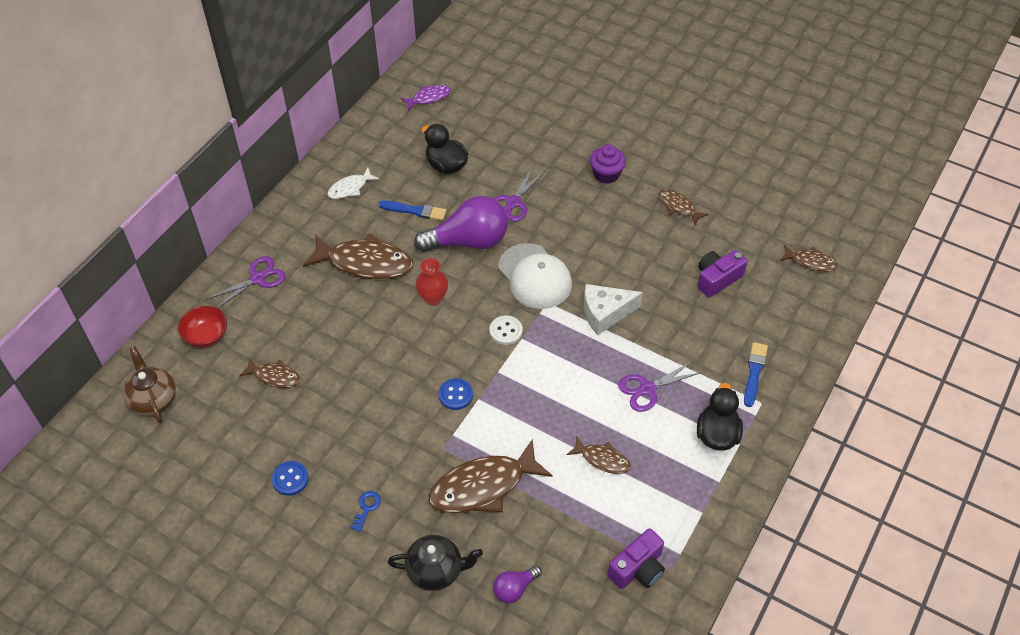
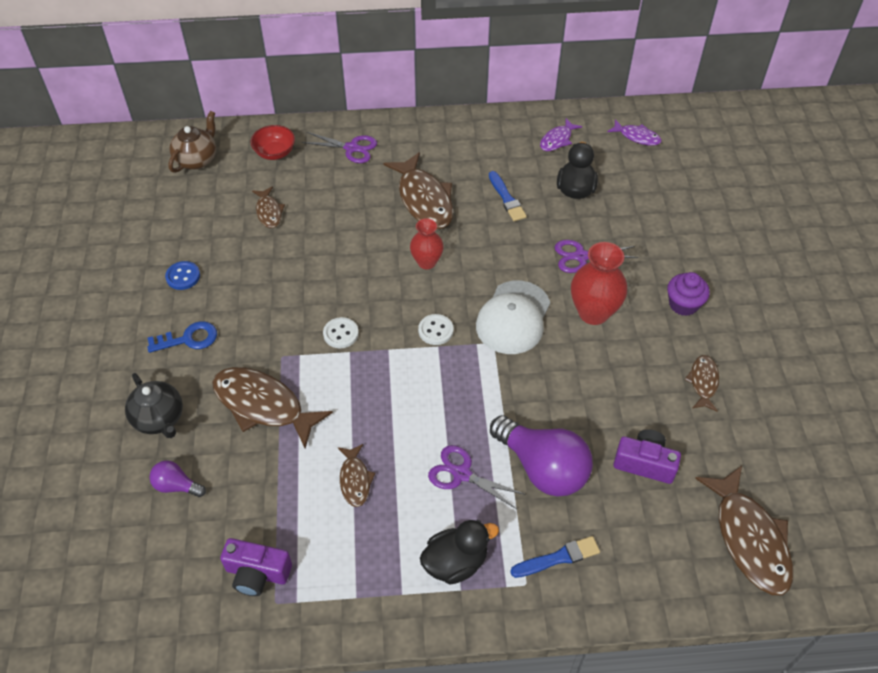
camera: 55 degrees right, 0 degrees up
(350, 188) = (490, 147): white fish -> none
(366, 508) = (188, 339): blue key -> blue key, size x1.59
(385, 144) = (557, 140): none -> purple fish
(455, 395) = (341, 334): blue button -> white button
(468, 241) = (508, 251): purple light bulb -> purple light bulb (542, 468)
(570, 227) = (593, 313): none -> red vase
(605, 313) = (519, 393): white cheese -> none
(811, 262) = (749, 539): brown fish -> brown fish, size x1.90

